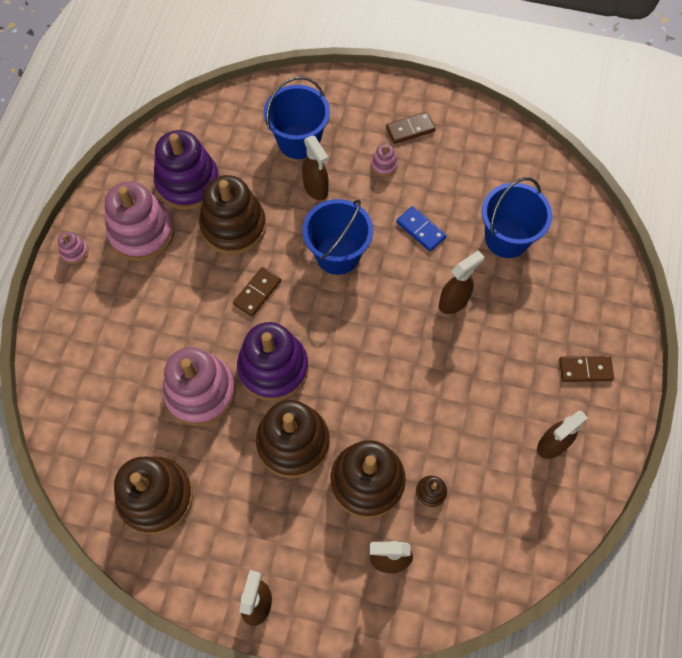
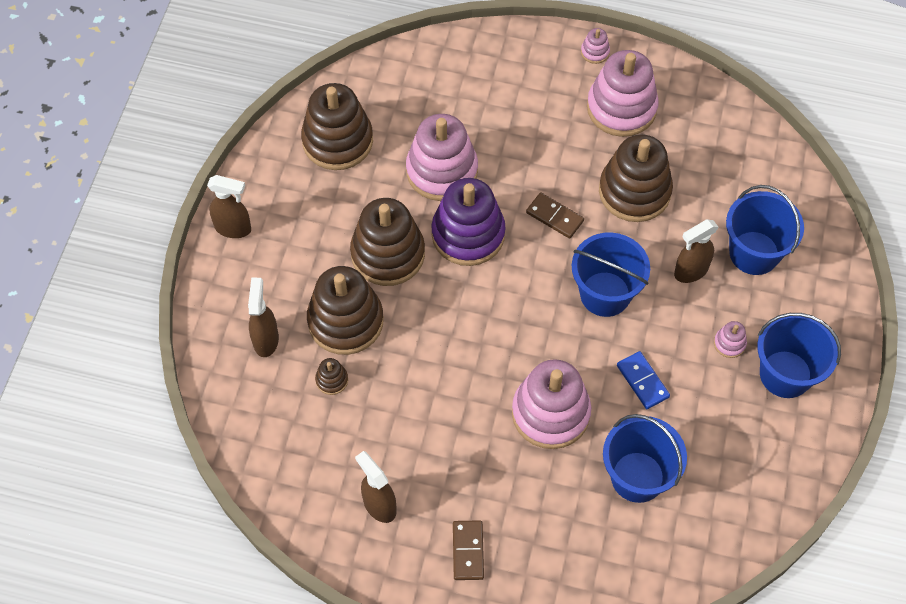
camera: 90 degrees right, 5 degrees down
(188, 183) = (687, 146): purple stacking toy -> none
(410, 129) = (785, 374): brown domino -> blue bucket
(421, 230) = (642, 381): blue domino -> blue domino turned 75 degrees counterclockwise
(454, 301) = (550, 413): brown spray bottle -> pink stacking toy

